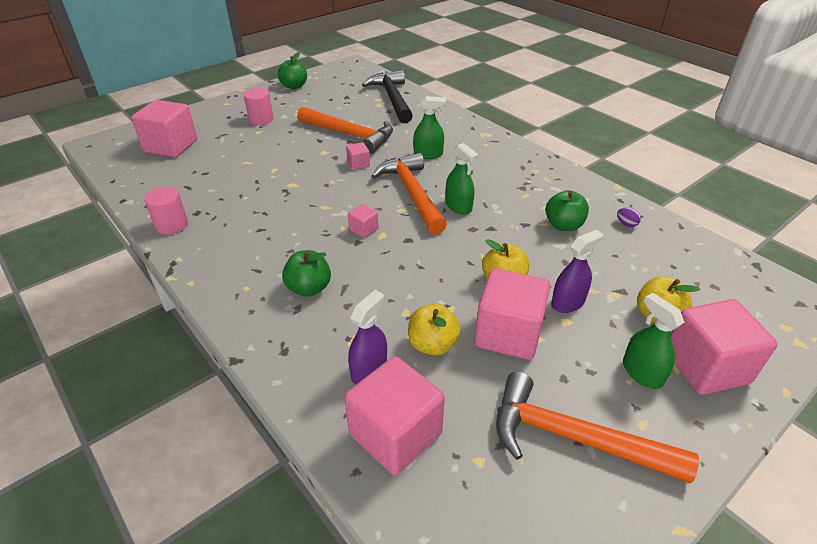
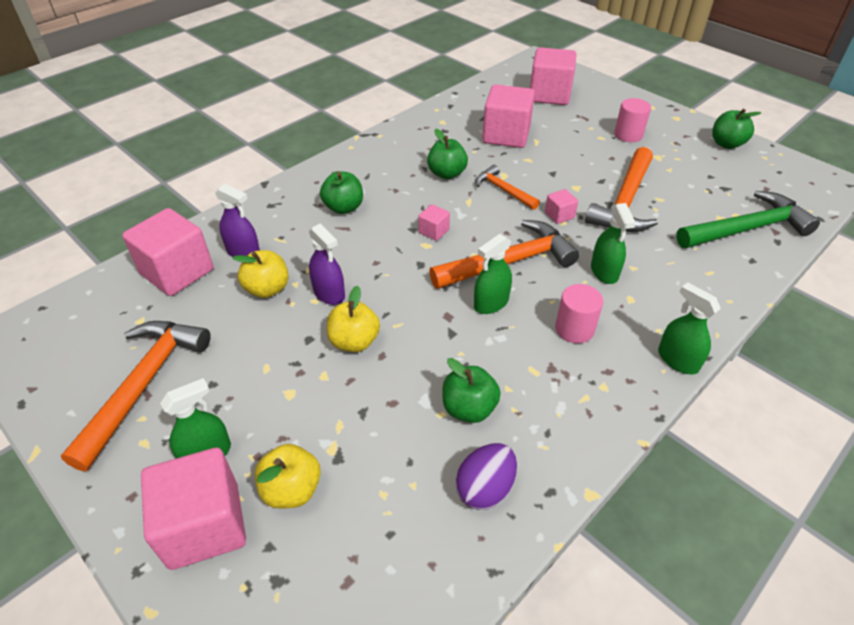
camera: 85 degrees right, 5 degrees up
(171, 225) = (424, 122): pink cylinder -> pink cylinder (574, 329)
(276, 216) = (447, 173): none -> green apple
(315, 187) = (503, 190): none -> orange hammer
(392, 99) = (746, 229): black hammer -> green hammer
(508, 334) = (275, 343): pink cube -> pink cube (506, 135)
(511, 142) = (678, 360): none -> green spray bottle
(567, 302) = (318, 398): purple spray bottle -> purple spray bottle (329, 293)
(626, 224) = (485, 488): purple egg -> purple egg, size x1.94

